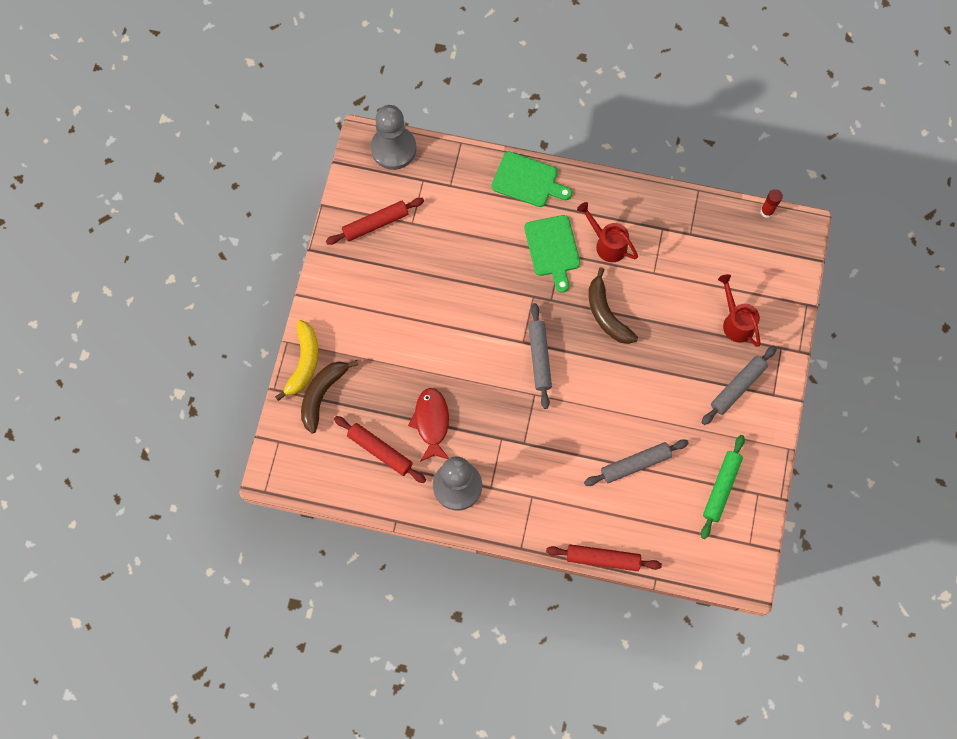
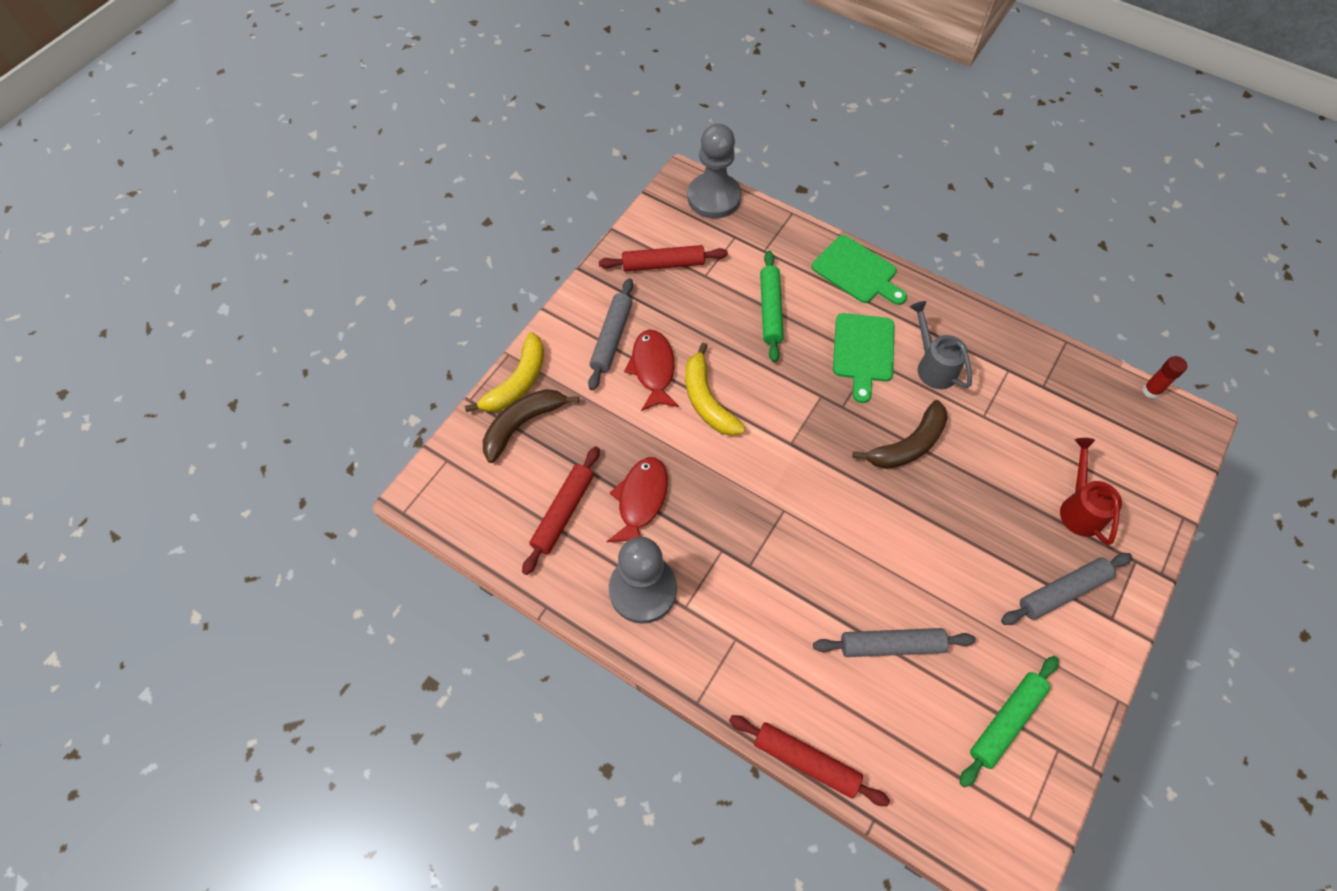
camera: 20 degrees right, 10 degrees down
(380, 451) = (563, 513): red rolling pin -> red rolling pin turned 60 degrees clockwise
(401, 317) = (653, 369): none -> red fish
(451, 328) = (707, 400): none -> yellow banana
(472, 237) = (770, 310): none -> green rolling pin
(539, 357) = (805, 468): grey rolling pin -> grey rolling pin (611, 338)
(606, 314) = (908, 445): brown banana -> brown banana turned 120 degrees counterclockwise
(607, 244) = (933, 366): red watering can -> grey watering can

